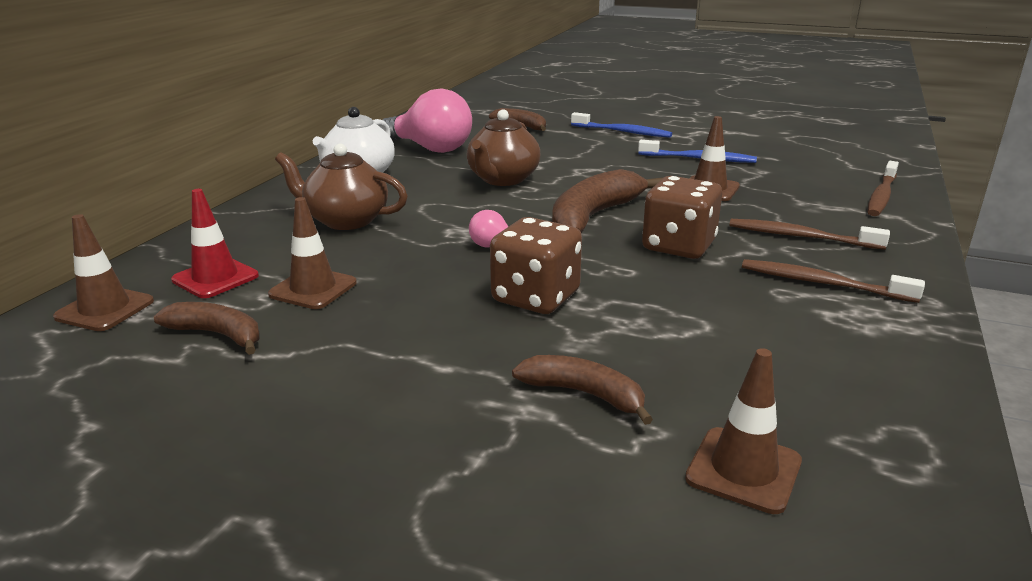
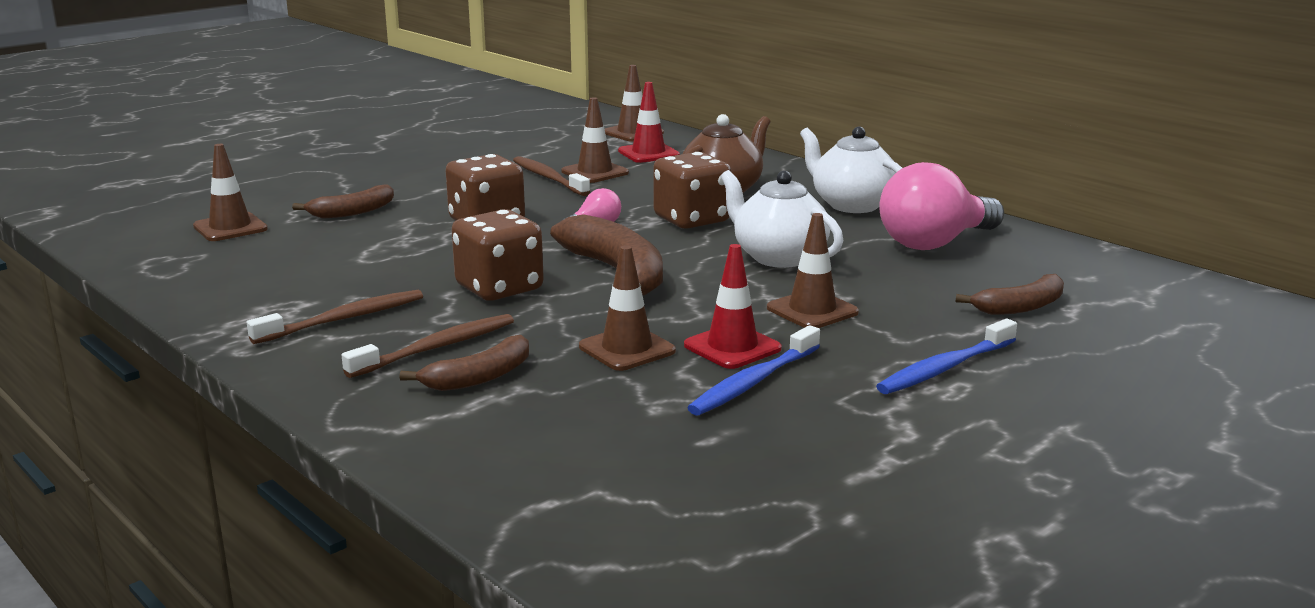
camera: 115 degrees right, 5 degrees down
(218, 335) = (559, 151): brown banana -> brown banana (478, 377)
(443, 217) = (691, 219): none -> brown dice
(503, 179) = (778, 257): brown teapot -> white teapot
(586, 160) = (812, 310): none -> brown traffic cone
(665, 168) = (732, 347): none -> red traffic cone
(881, 196) = (466, 452): brown toothbrush -> brown toothbrush (548, 178)

